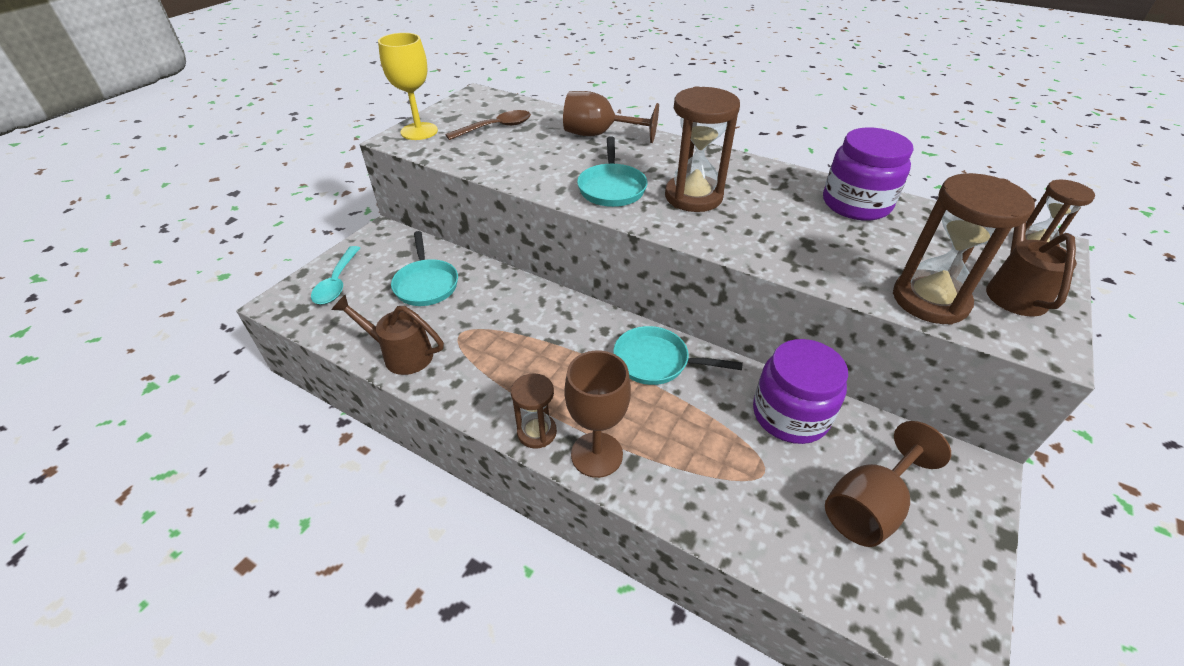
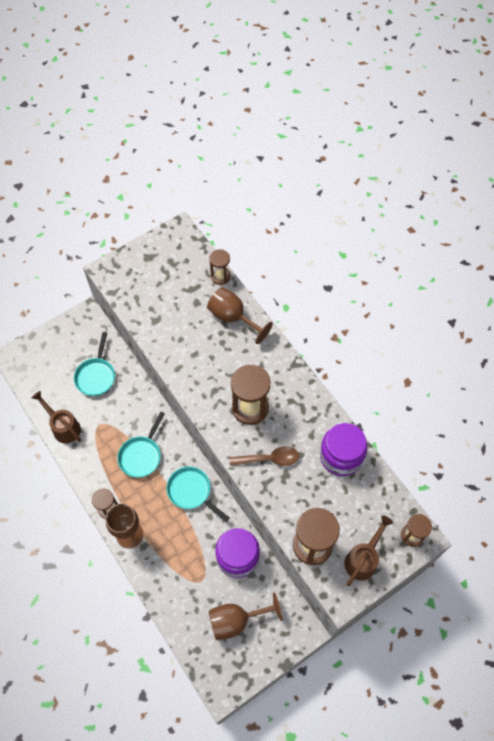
camera: 25 degrees right, 20 degrees up
(337, 283) = (48, 353): turquoise spoon -> none
(419, 131) = (123, 267): yellow goblet -> none
(496, 128) = (172, 282): brown spoon -> brown spoon (269, 459)
(555, 112) = (220, 276): none -> brown hourglass
(611, 188) = (208, 379): turquoise pan -> turquoise pan (141, 455)

